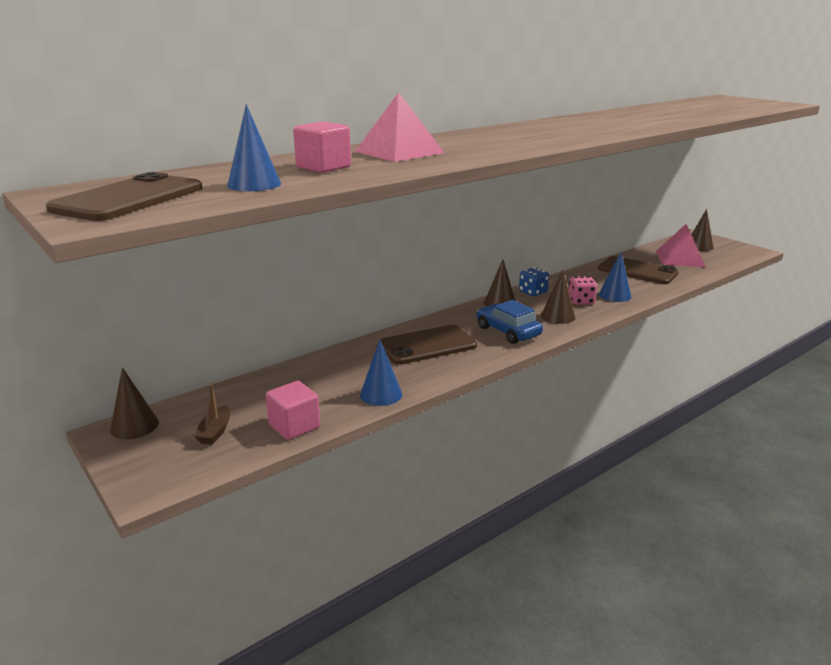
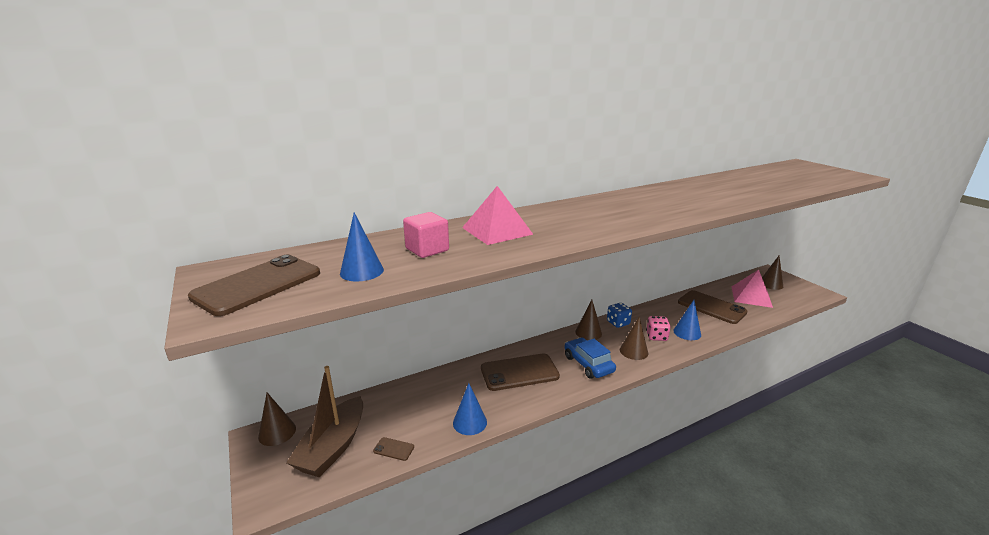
camera: 10 degrees right, 0 degrees up
(215, 432) = (333, 447): brown boat -> brown boat, size x2.18
(294, 426) = (393, 449): pink cube -> brown phone

